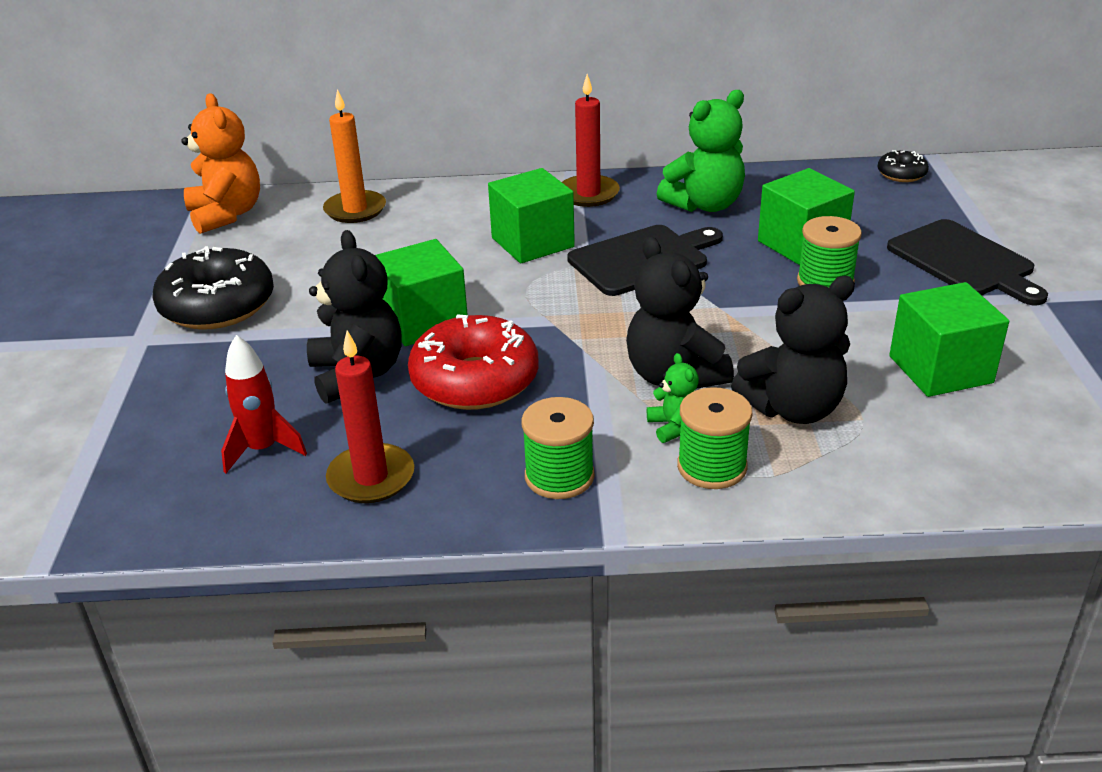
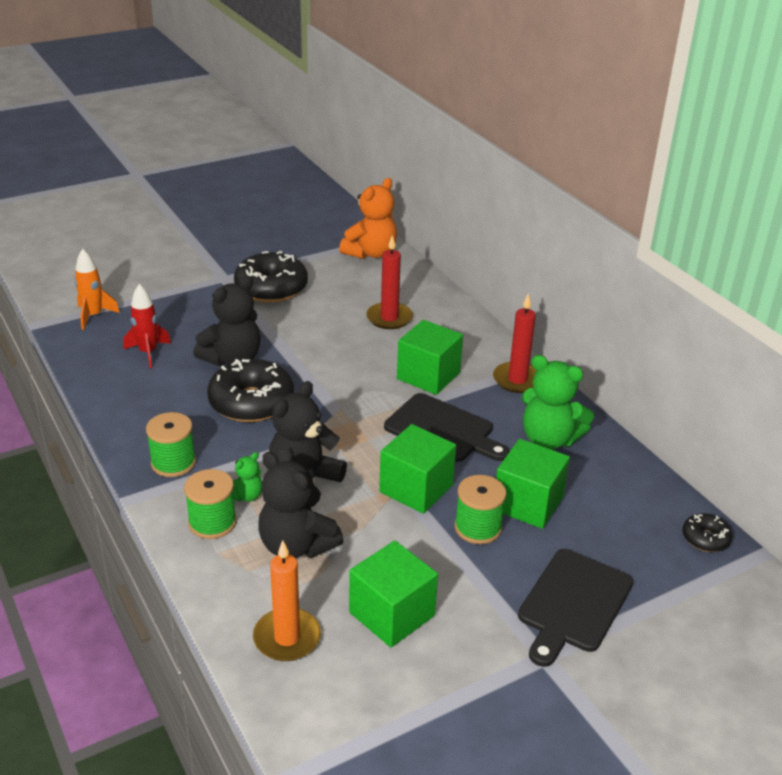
camera: 60 degrees right, 0 degrees up
(92, 489) = (93, 316): none -> orange rocket
(355, 210) = (413, 294): orange candle -> orange candle (287, 638)
(371, 477) = (141, 396): red candle -> red candle (389, 318)
(424, 321) = (303, 363): green cube -> green cube (416, 488)
(475, 380) = (251, 402): red donut -> black donut

